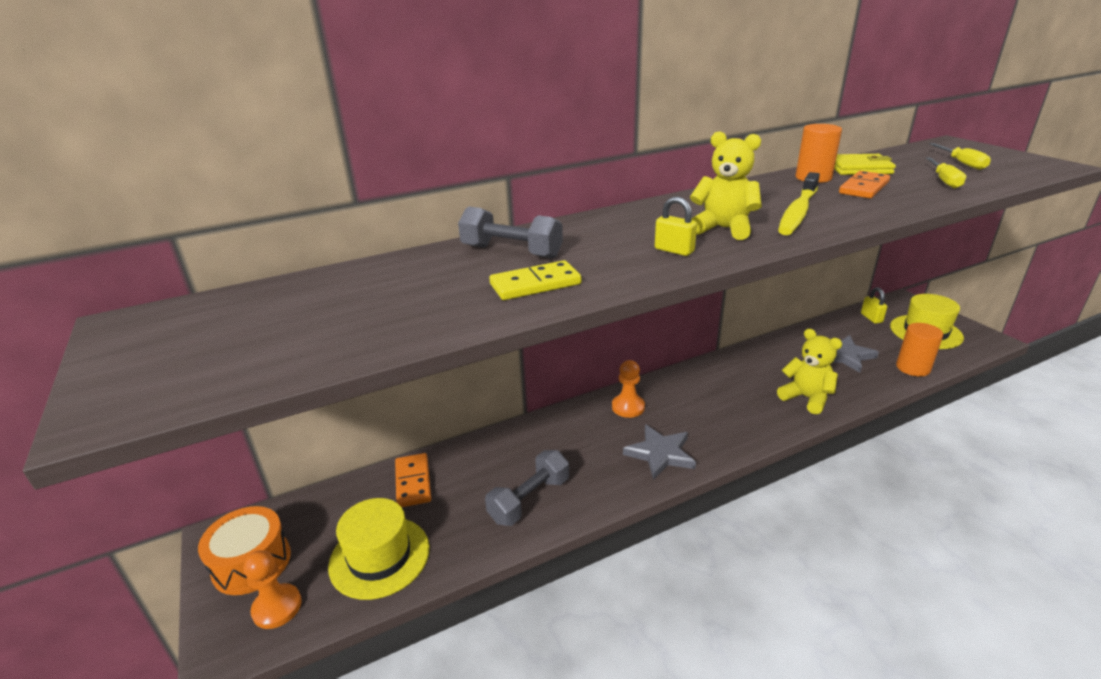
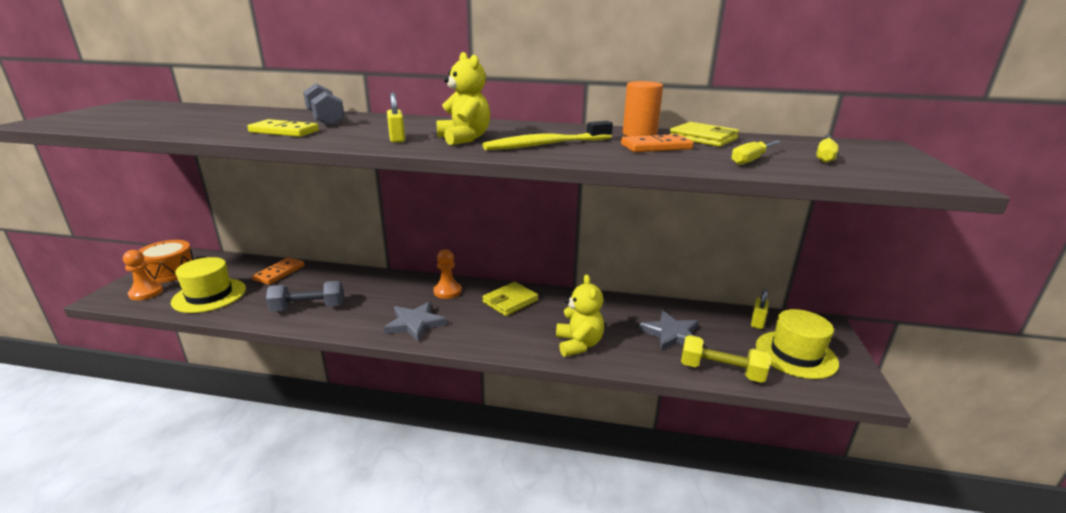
camera: 35 degrees right, 5 degrees down
(695, 388) = (510, 301): none -> yellow wallet
(913, 368) = (721, 371): orange cylinder -> yellow dumbbell

